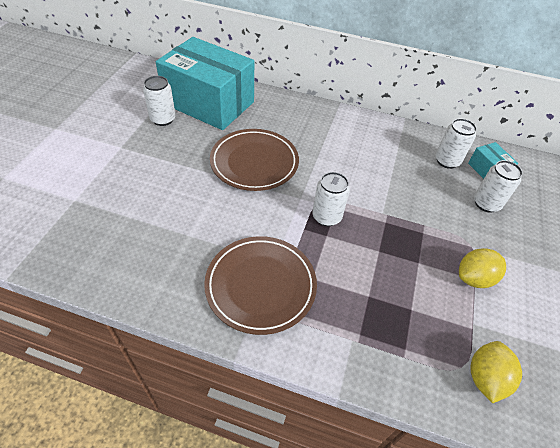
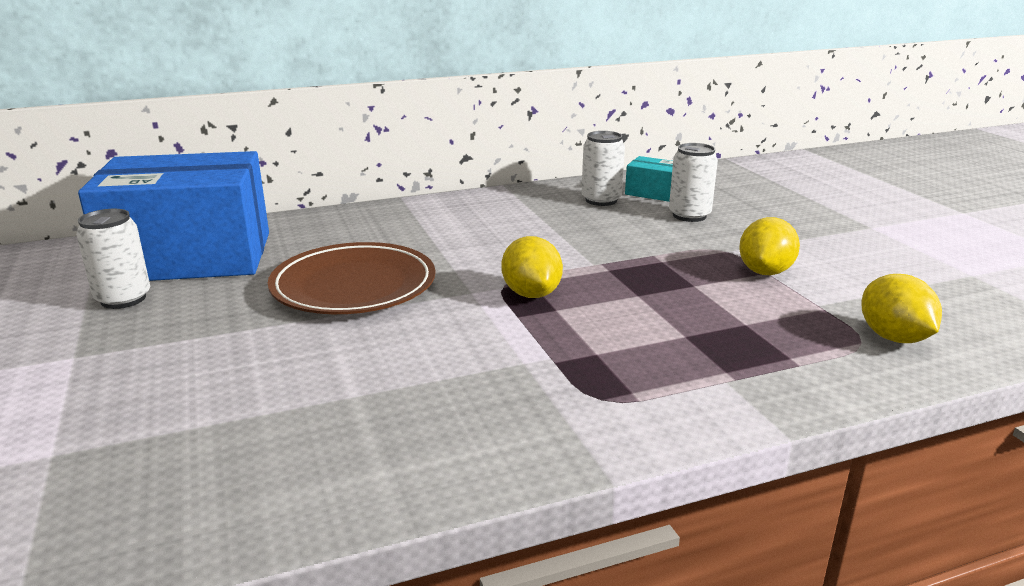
camera: 35 degrees left, 25 degrees down
(209, 103) = (190, 257): turquoise box -> blue box
(260, 286) = (539, 392): brown plate -> none
(326, 217) = (531, 294): white can -> yellow lemon

